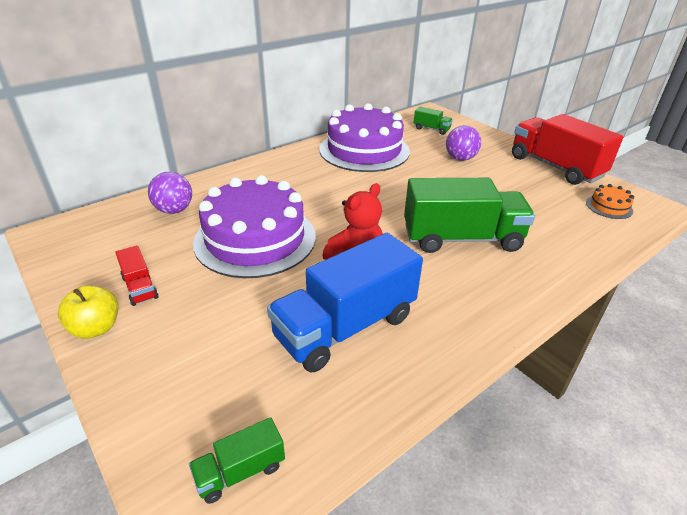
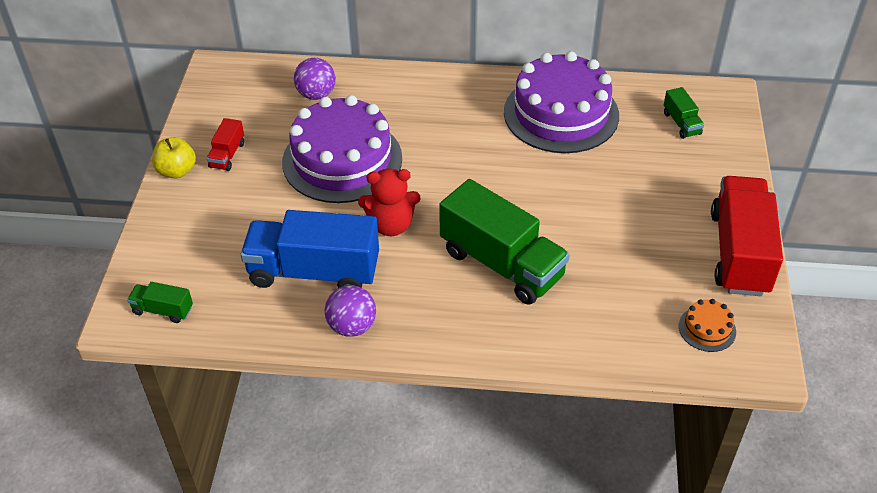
camera: 45 degrees right, 10 degrees up
(460, 158) = (647, 180): purple ball -> purple ball (352, 326)

